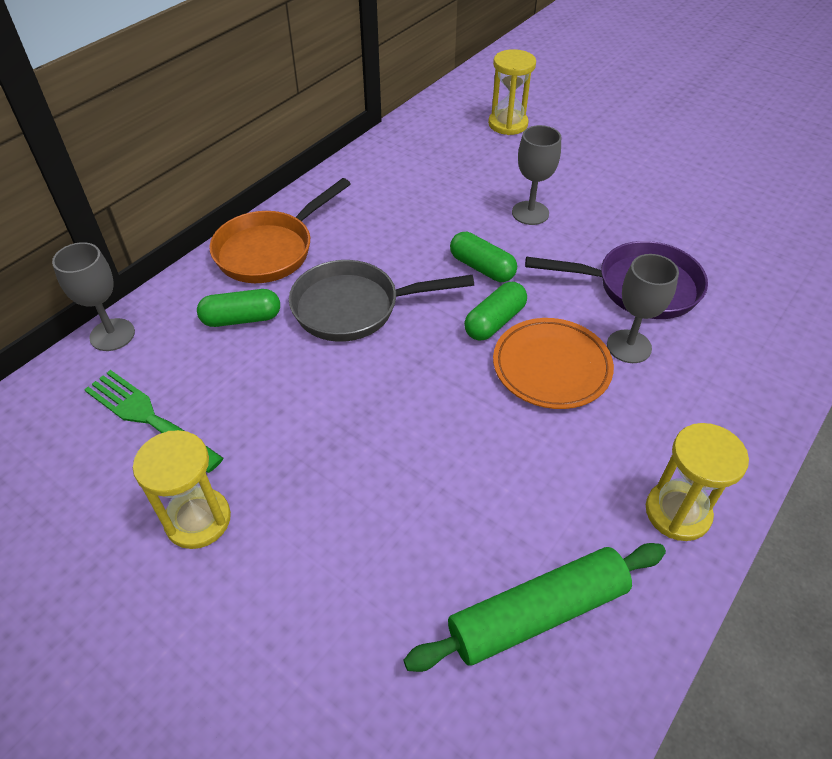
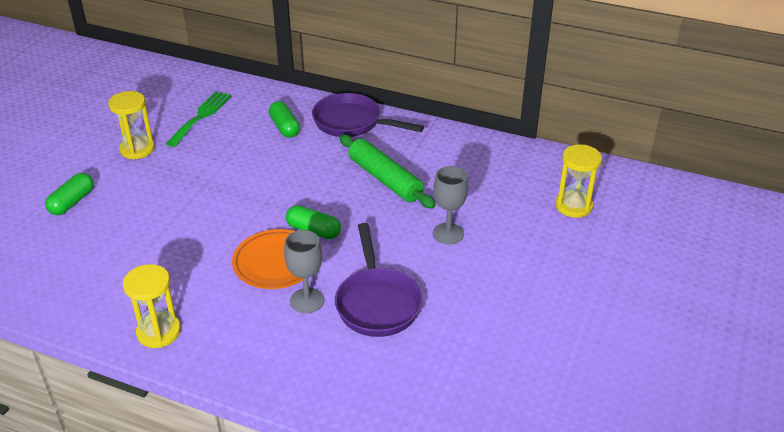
camera: 75 degrees right, 10 degrees down
(112, 335) = (259, 88): grey goblet -> none
(270, 250) = (352, 123): orange pan -> purple pan
(354, 307) = (308, 167): grey pan -> none
(482, 268) = (369, 217): green capsule -> green capsule (72, 202)
(537, 613) = (86, 276): green rolling pin -> green rolling pin (385, 179)

